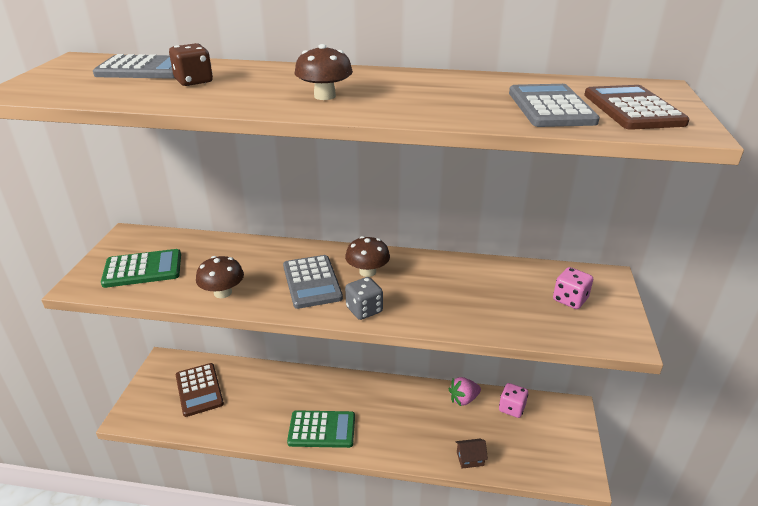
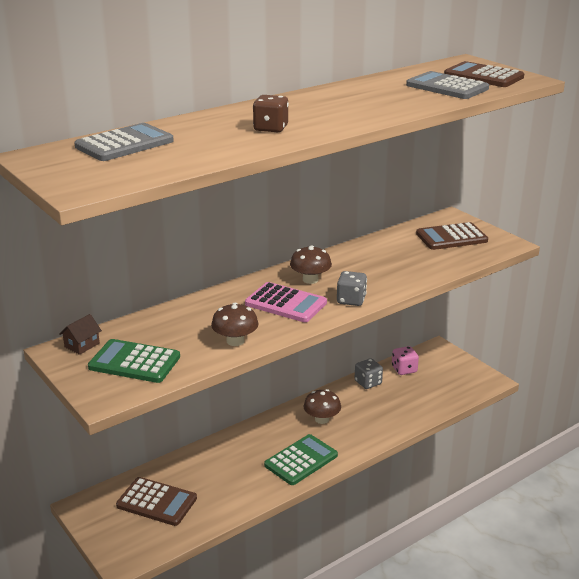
camera: 45 degrees left, 5 degrees down
(143, 269) = (134, 362): green calculator -> green calculator turned 105 degrees counterclockwise
(194, 81) = (196, 139): brown dice -> brown dice (270, 128)
(312, 282) = (286, 303): grey calculator -> pink calculator
(324, 96) = (314, 119): brown mushroom -> brown mushroom (322, 419)
(463, 399) = (368, 383): pink strawberry -> grey dice
(470, 459) = (419, 412): brown house -> brown house (82, 345)
(570, 299) = (451, 237): pink dice -> brown calculator

